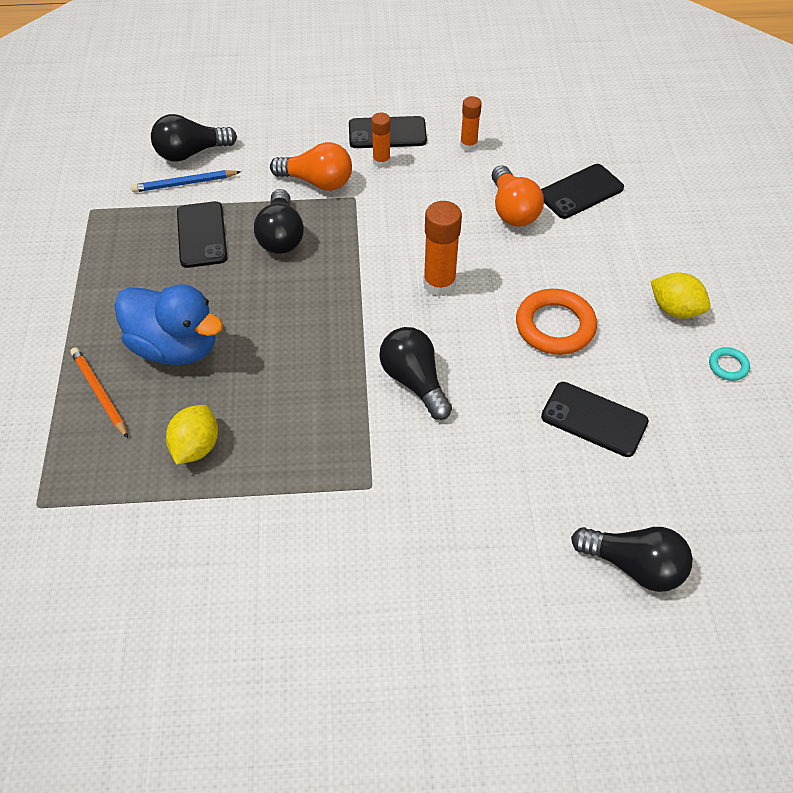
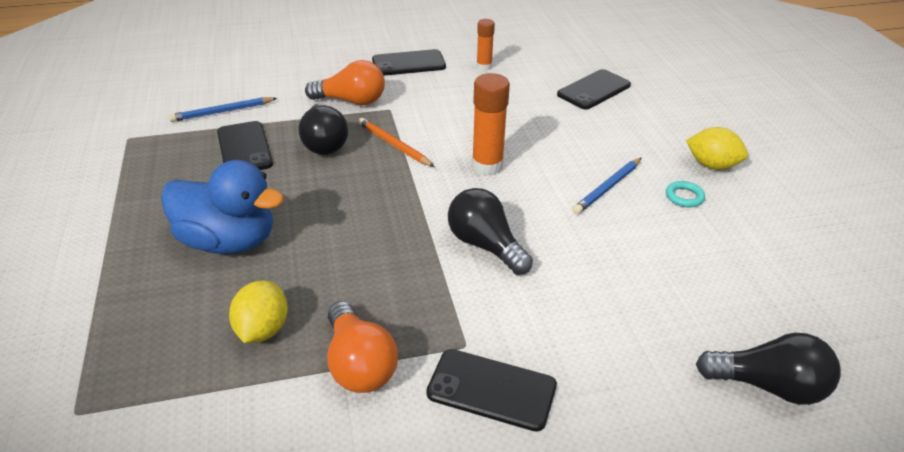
camera: 10 degrees left, 15 degrees down
(99, 393) = (146, 291): orange pencil -> orange pencil (394, 145)
(191, 153) = (226, 89): black light bulb -> none
(381, 161) = (408, 83): orange glue stick -> none
(512, 210) = (538, 107): orange light bulb -> orange light bulb (359, 364)
(555, 326) = (607, 188): orange ring -> blue pencil
(594, 419) = (674, 259): black phone -> black phone (491, 390)
(728, 366) = (779, 203): turquoise ring -> turquoise ring (684, 197)

